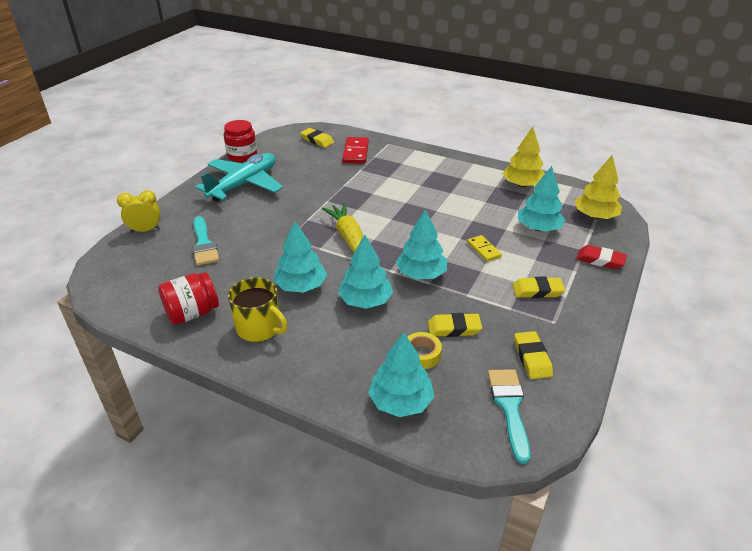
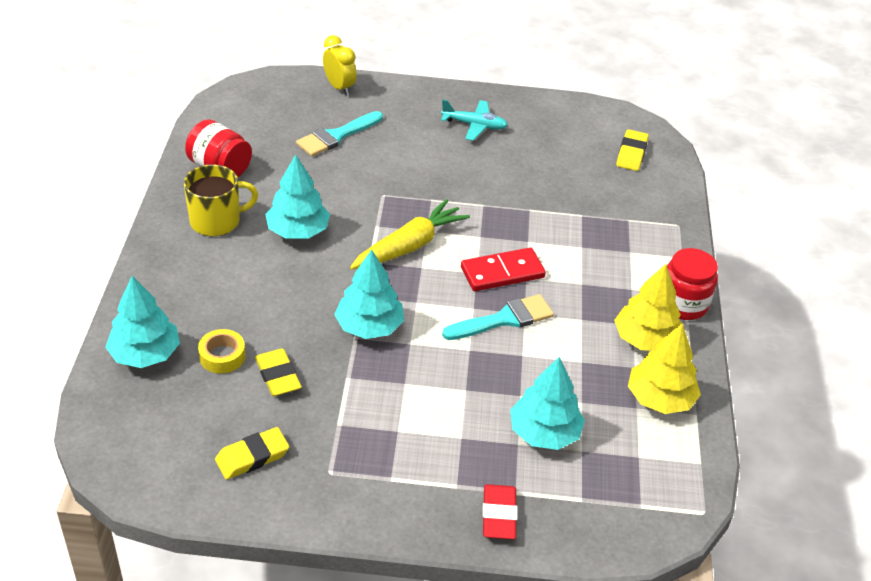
camera: 65 degrees right, 5 degrees up
(242, 156) = (540, 102): red jar -> red jar (683, 304)
(244, 184) = (474, 125): turquoise plane -> turquoise plane, size x0.53
(259, 328) = (216, 221): yellow mug -> yellow mug turned 120 degrees counterclockwise
(356, 152) = (626, 199): red domino -> red domino (502, 273)
(365, 301) = (295, 289): turquoise tree -> none
(483, 250) = (455, 378): yellow domino -> none
(509, 407) = (163, 446): turquoise brush -> turquoise brush (504, 319)
(537, 291) = (388, 448): yellow eraser -> none
(595, 216) = (622, 501): yellow tree -> yellow tree (645, 339)

